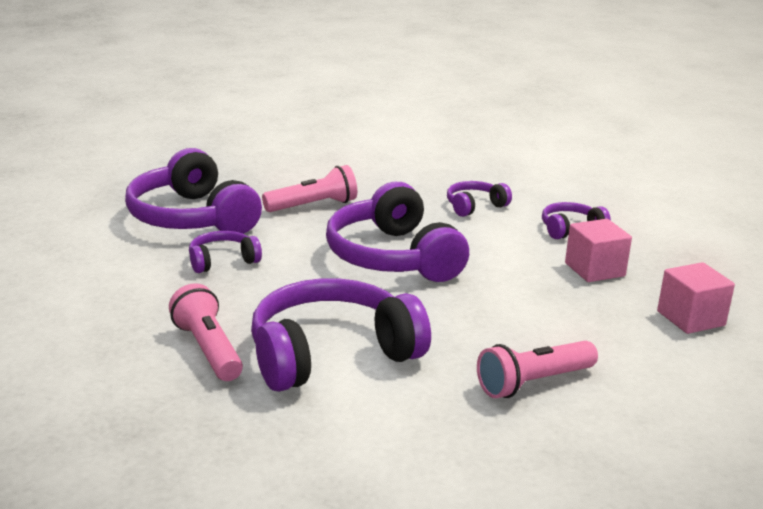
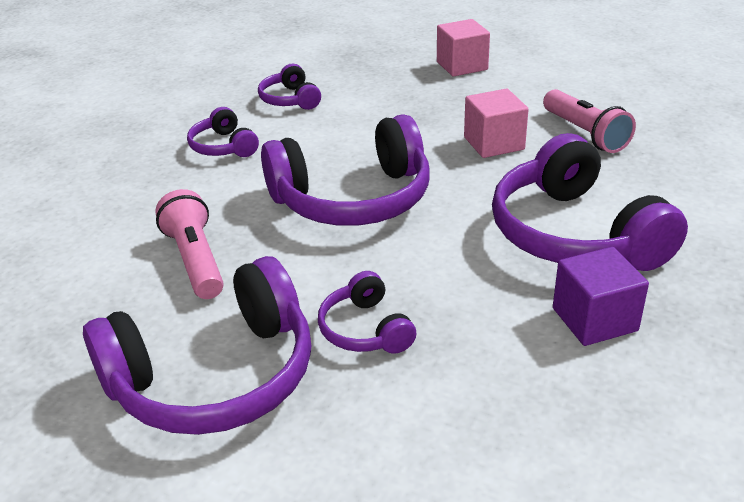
camera: 85 degrees left, 10 degrees up
(208, 349) = (594, 319): pink flashlight -> purple cube
(594, 270) = (378, 95): pink cube -> pink cube (494, 143)

